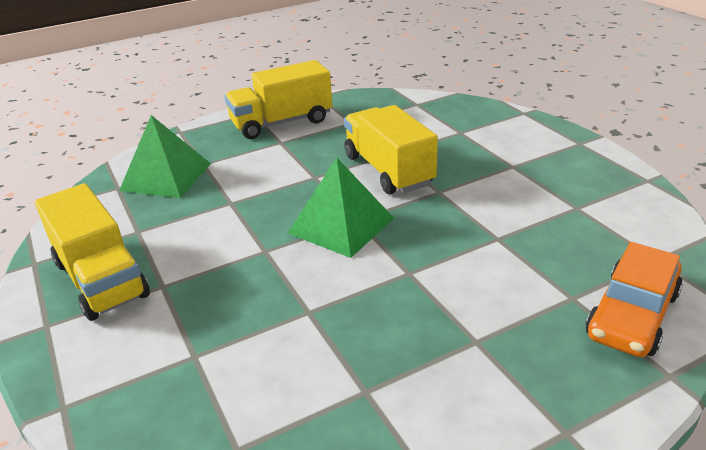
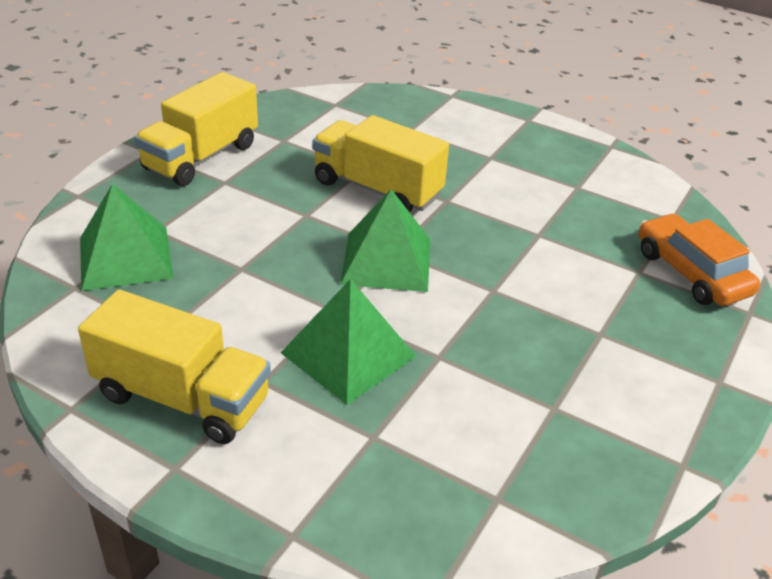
camera: 35 degrees left, 5 degrees up
(240, 286) = (348, 354): none -> green pyramid
(632, 315) = (691, 273): orange car -> orange car turned 150 degrees clockwise

